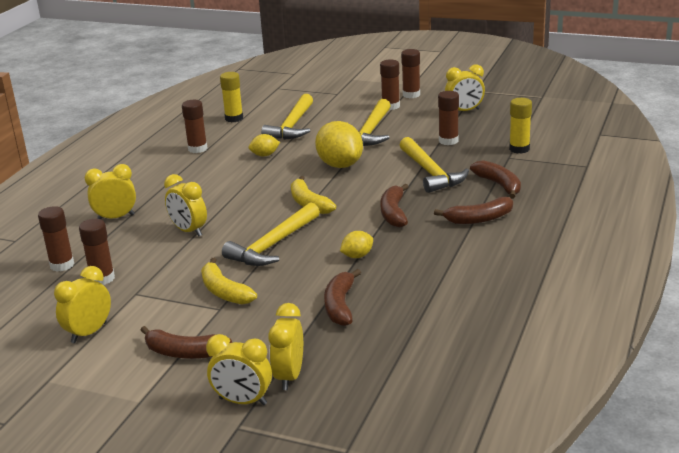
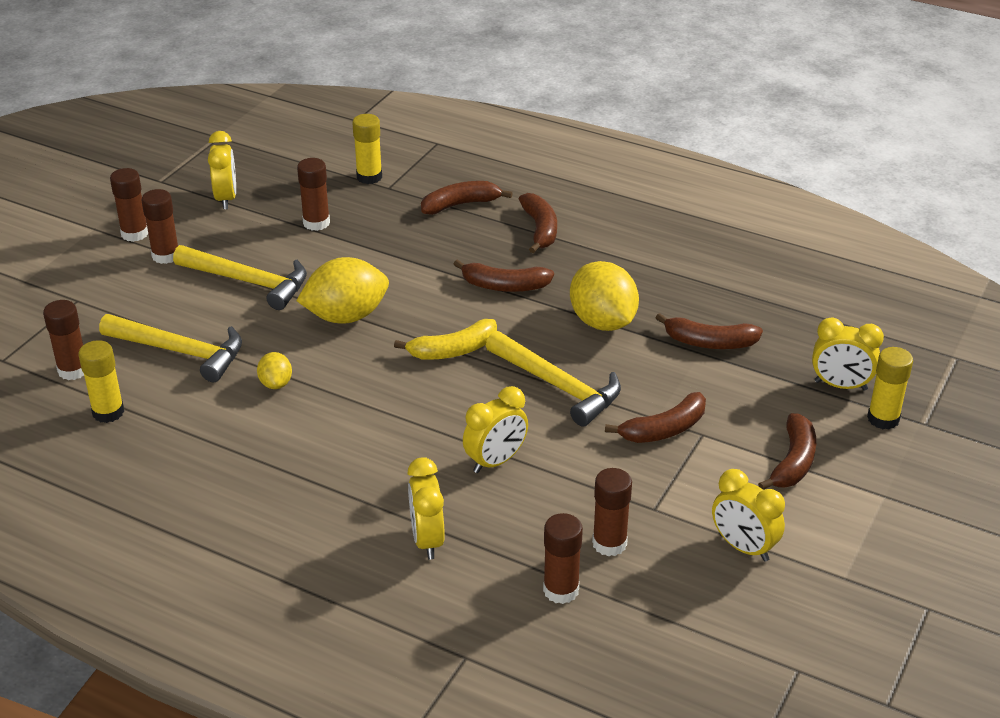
camera: 85 degrees left, 10 degrees up
(197, 149) = (212, 454): brown glue stick -> brown glue stick (73, 370)
(224, 291) = (664, 429): yellow banana -> brown banana
(243, 401) = (883, 419): yellow clock -> yellow glue stick
(357, 256) = (602, 322): yellow lemon -> yellow lemon, size x1.99
(430, 172) = (404, 247): yellow hammer -> none

